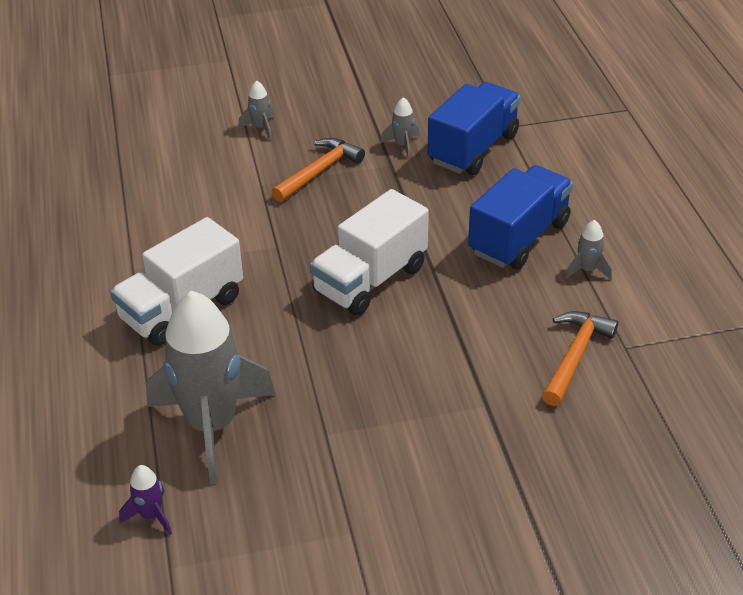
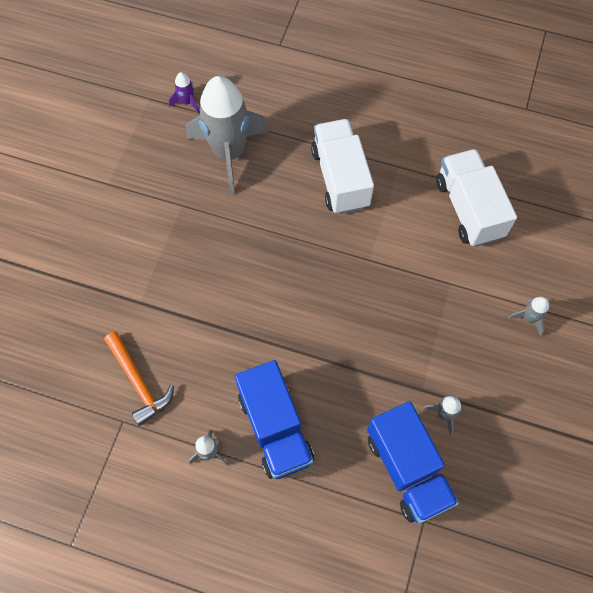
camera: 120 degrees right, 25 degrees up
(319, 171) = (443, 332): orange hammer -> none
(370, 280) = (296, 299): white truck -> white truck (468, 209)

